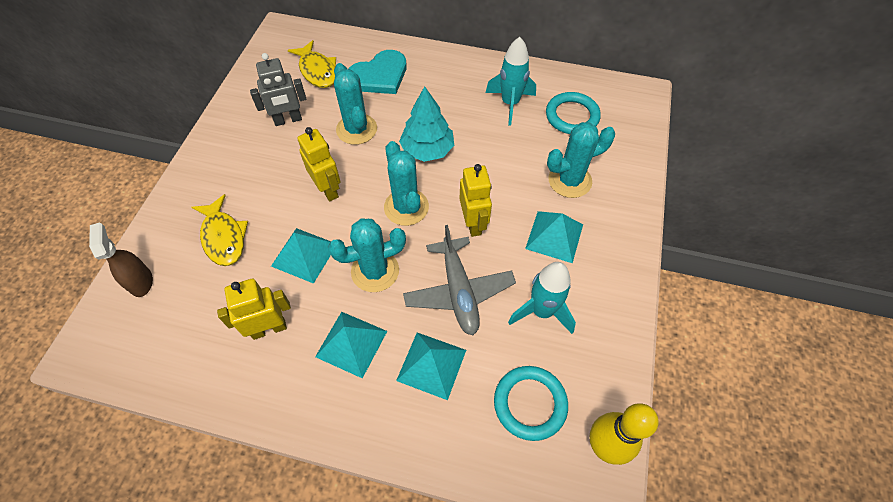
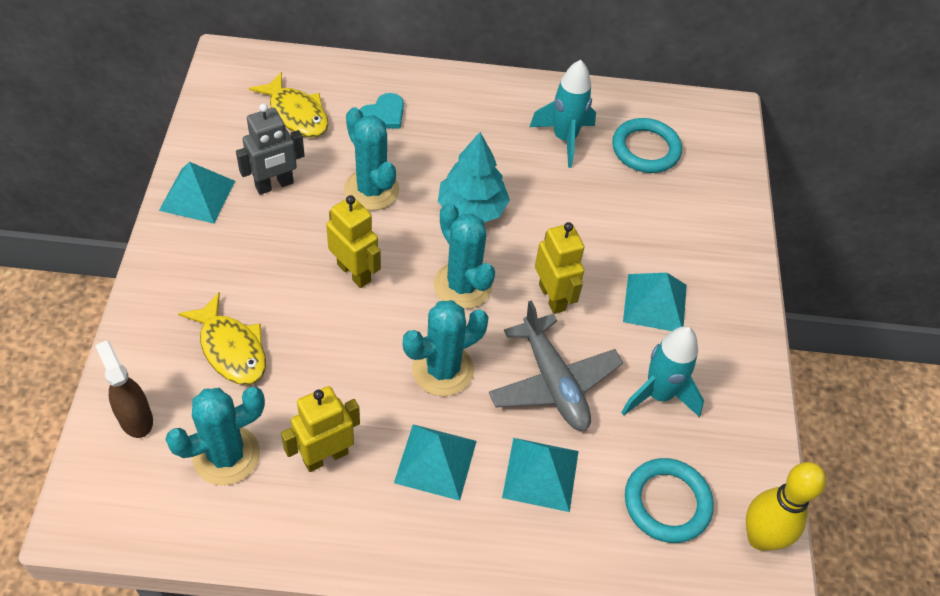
camera: 15 degrees left, 5 degrees down
(304, 255) = (345, 359): turquoise pyramid -> turquoise pyramid (197, 195)
(379, 76) = (383, 114): turquoise heart -> turquoise heart, size x0.59
(570, 180) = (659, 232): turquoise cactus -> turquoise cactus (226, 455)

